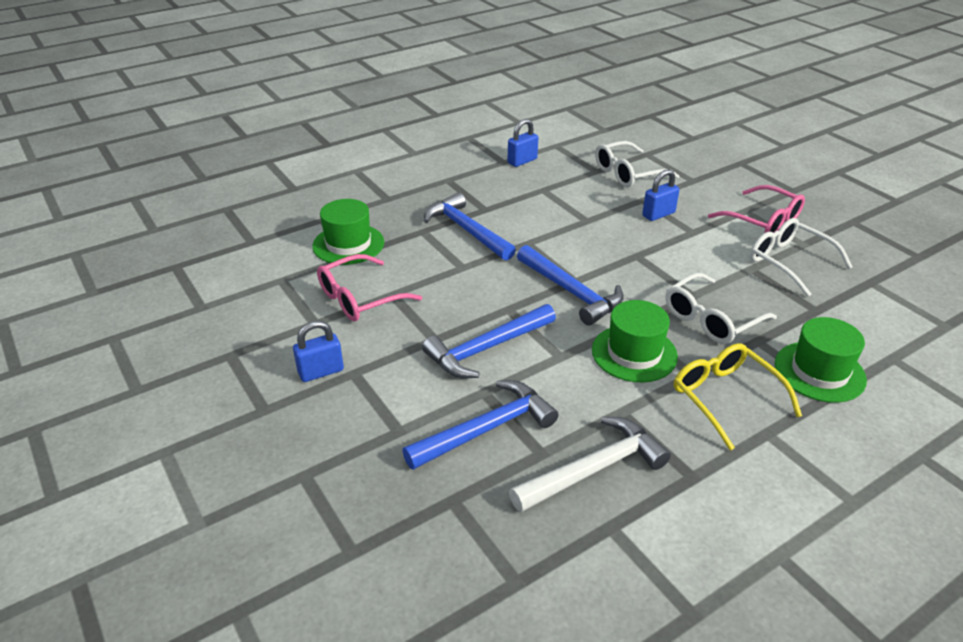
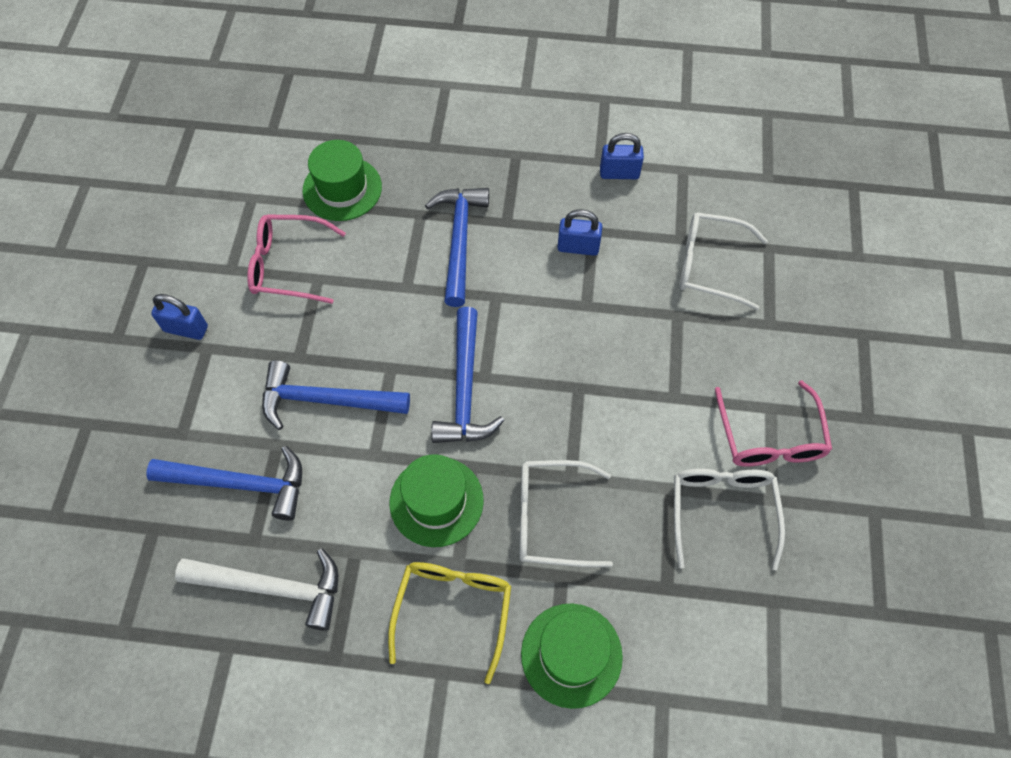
camera: 40 degrees right, 25 degrees up
(658, 214) = (668, 348): blue padlock -> blue padlock (578, 247)

